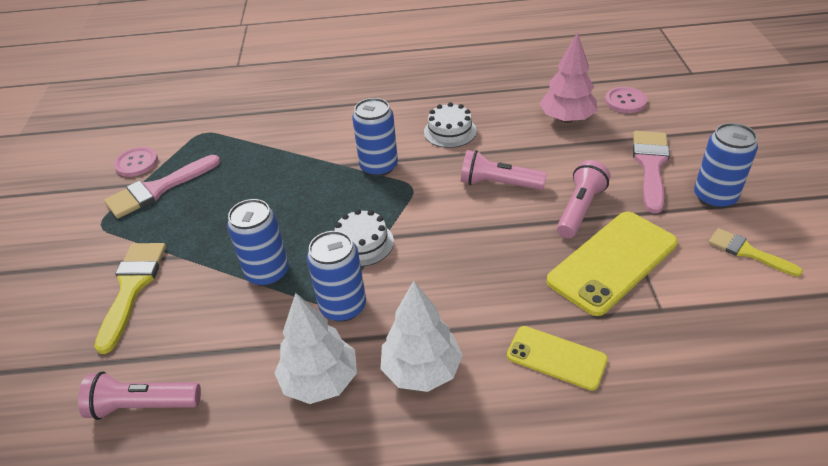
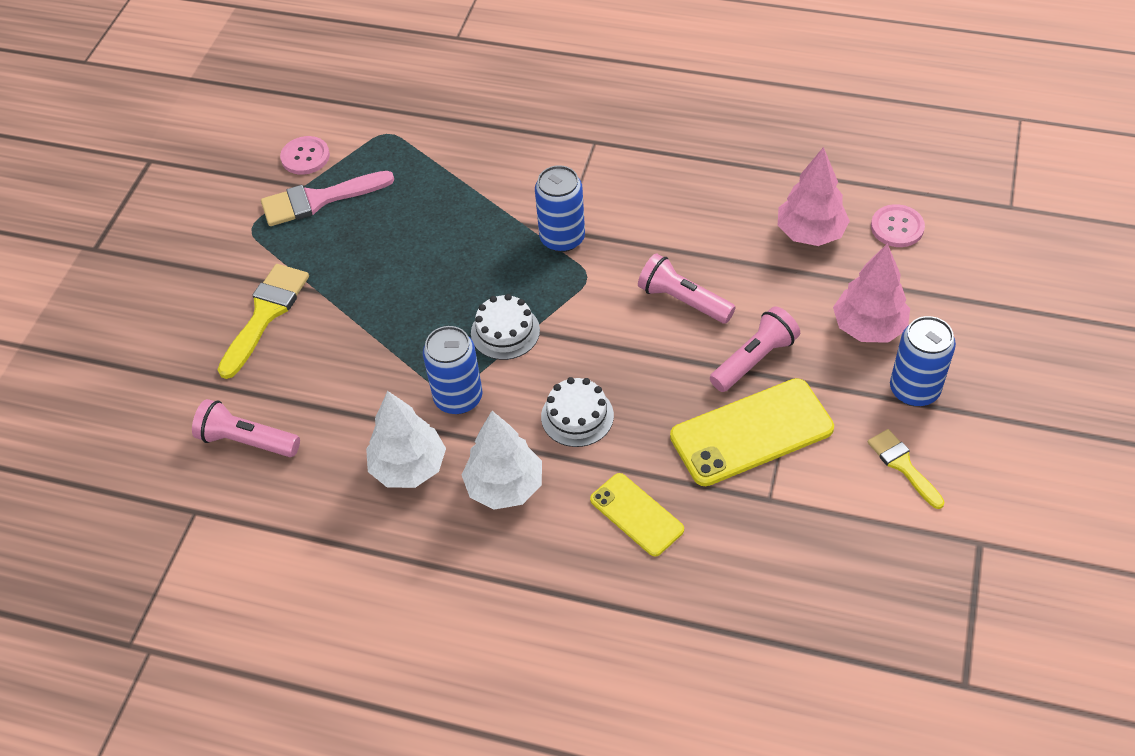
camera: 20 degrees right, 10 degrees up
(267, 272) = (399, 337): blue can -> none
(450, 131) = (664, 212): white cake -> white cake (577, 416)
(650, 165) = (868, 327): pink brush -> pink tree

